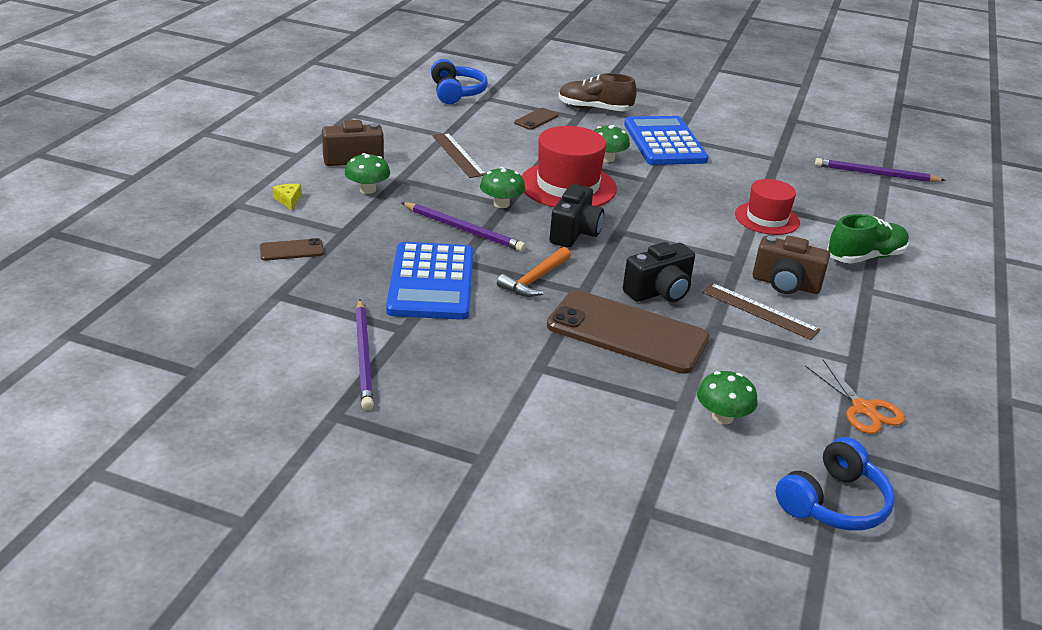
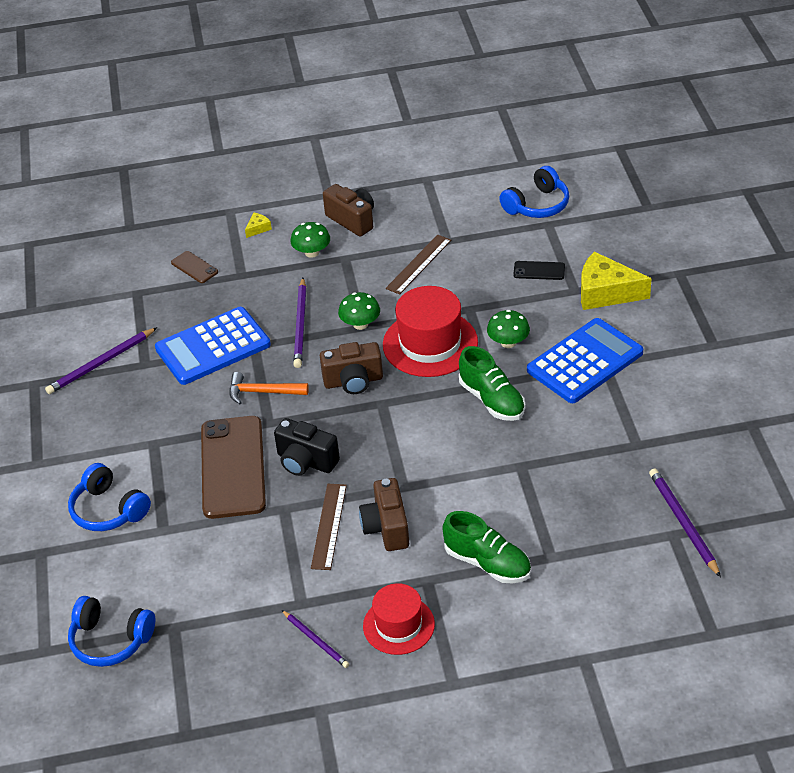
camera: 65 degrees right, 10 degrees up
(536, 119) = (539, 271): brown phone -> black phone
(575, 233) = (353, 381): black camera -> brown camera
(594, 109) = (606, 292): brown shoe -> yellow cheese
(617, 433) = (108, 510): none -> blue headphones
(669, 188) = (492, 400): none -> green shoe
(722, 417) = (166, 554): green mushroom -> none
(767, 218) = (497, 479): red hat -> red hat (398, 625)
(863, 409) = (237, 626): orange scissors -> none
(910, 370) = (316, 640): none -> purple pencil

